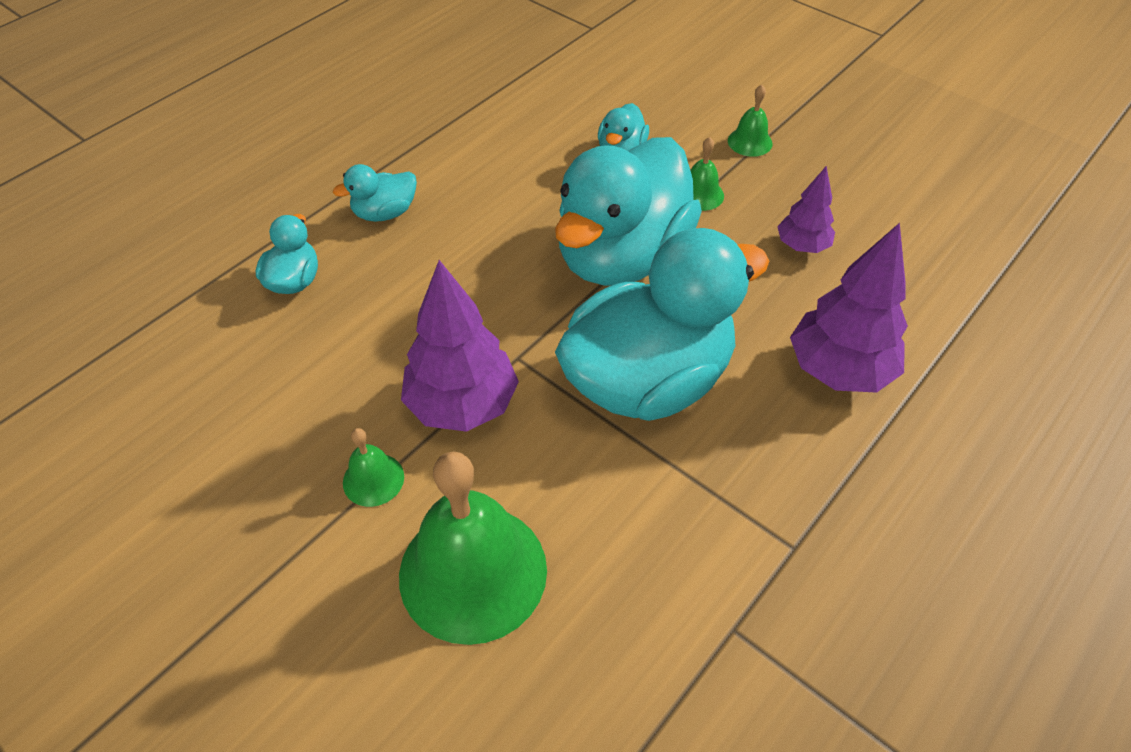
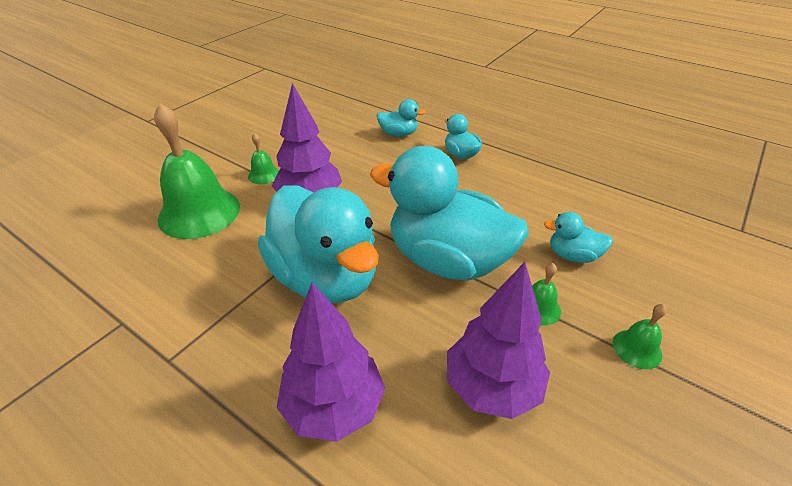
camera: 85 degrees right, 10 degrees down
(802, 246) = (492, 387): purple tree -> purple tree, size x1.74

